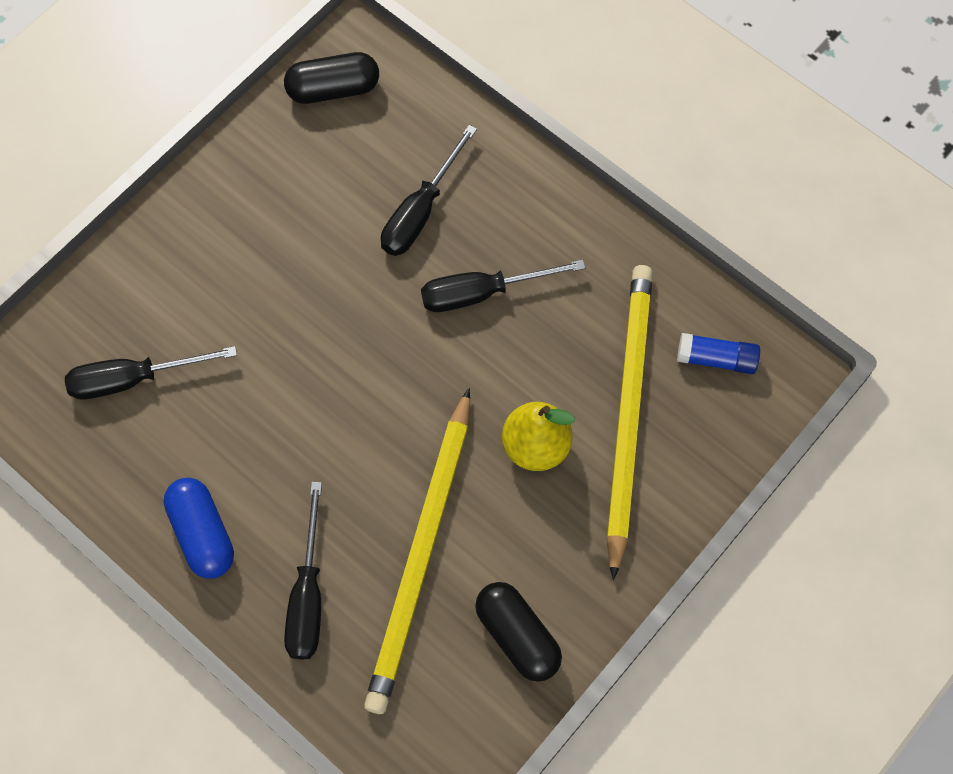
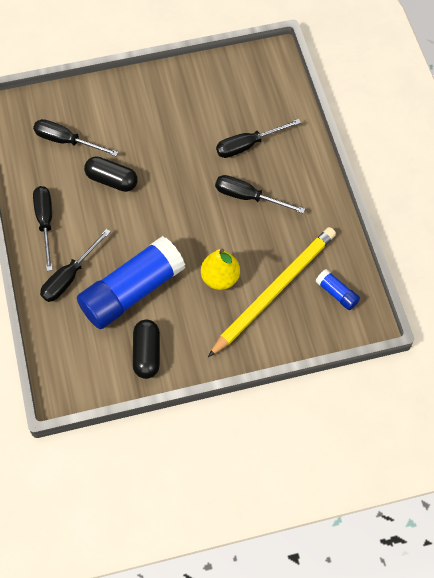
camera: 35 degrees right, 5 degrees down
(202, 533) = (45, 223): blue capsule -> black screwdriver
(333, 89) = (250, 69): black capsule -> black capsule (112, 180)
(421, 554) = (132, 291): yellow pencil -> blue glue stick

